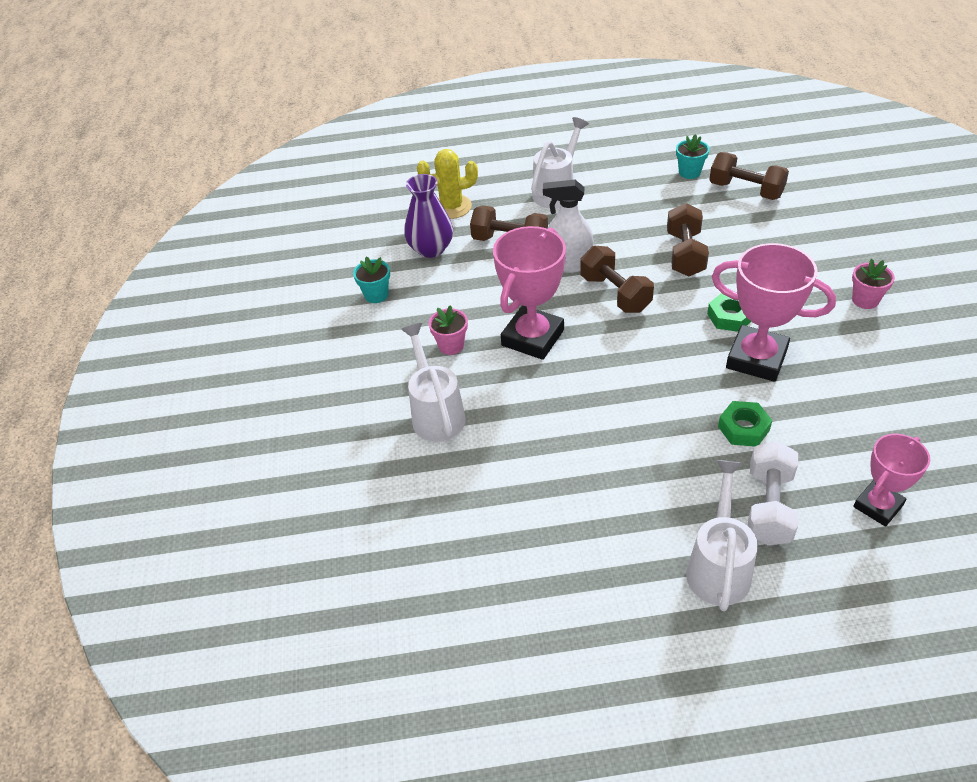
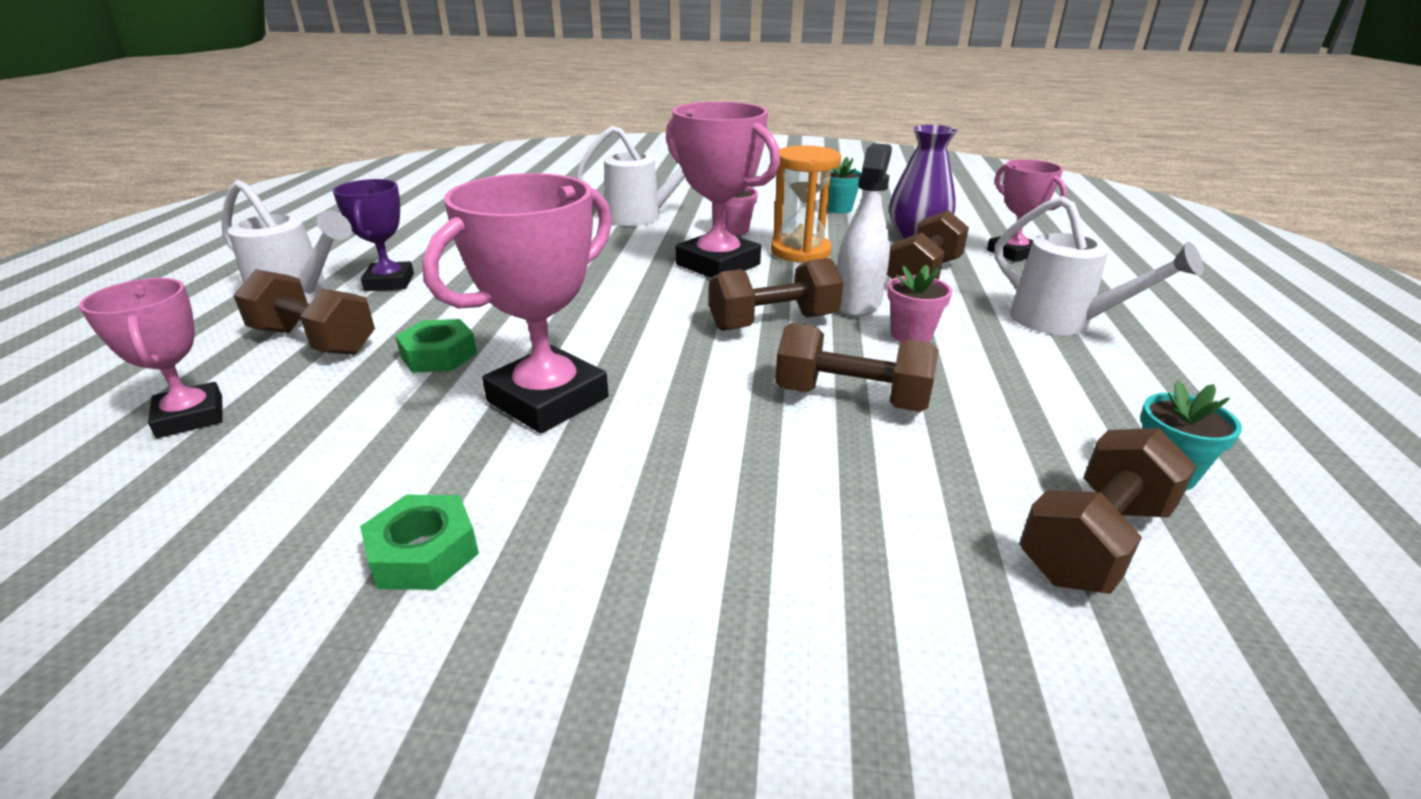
camera: 100 degrees right, 15 degrees down
(452, 207) = (1012, 253): yellow cactus -> pink trophy
(488, 301) = (800, 251): none -> orange hourglass
(659, 522) = (389, 282): none -> purple trophy
(730, 317) = (660, 401): green nut -> green nut (423, 553)
(769, 506) = (314, 341): white dumbbell -> brown dumbbell
(865, 300) = (585, 594): pink flower pot -> pink flower pot (911, 335)

